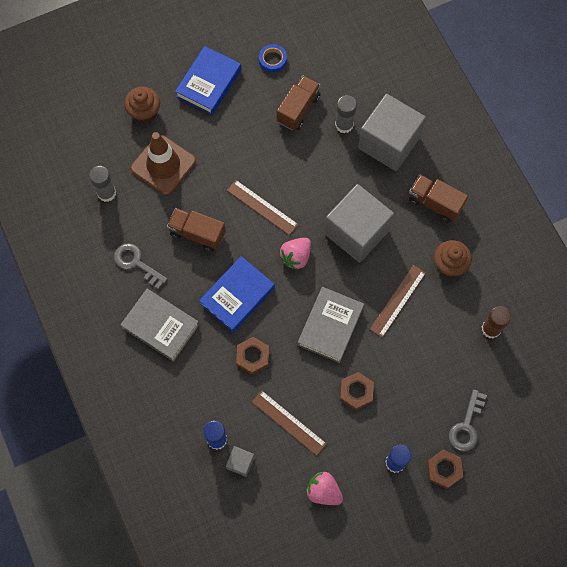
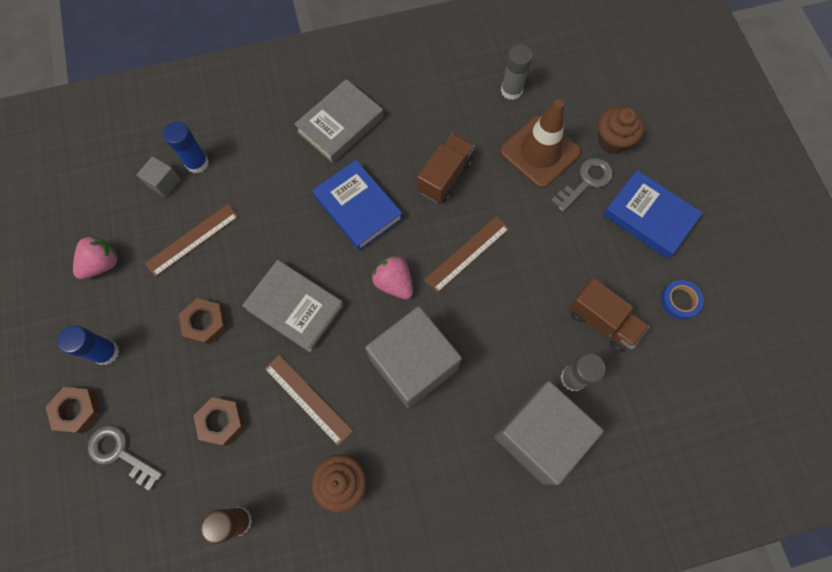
camera: 100 degrees right, 0 degrees up
(136, 263) = (420, 110): grey key -> grey key (586, 182)
(252, 356) = (280, 213): brown nut -> brown nut (221, 422)
(435, 203) = (437, 482): brown truck -> none

